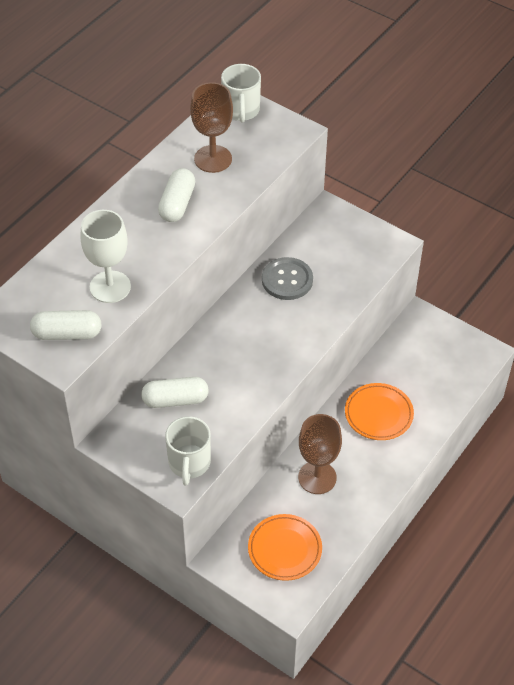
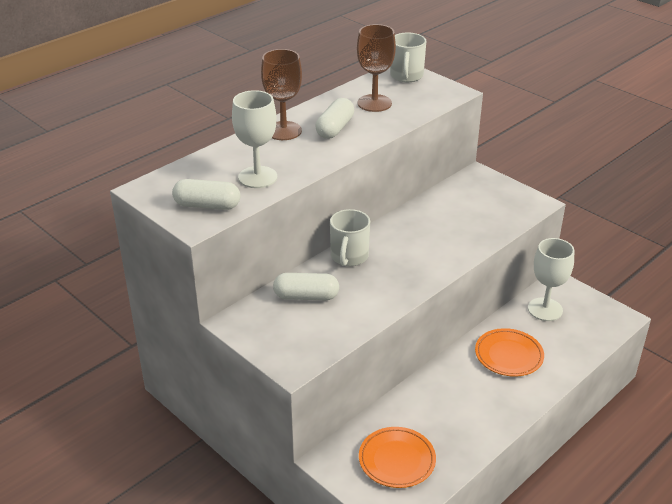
camera: 10 degrees right, 15 degrees down
(189, 463) = (308, 348): white mug -> white mug (349, 257)
(287, 280) = (431, 219): grey button -> none
(317, 477) = (440, 401): brown goblet -> brown goblet (283, 131)
(410, 352) = (545, 309): none -> white goblet

